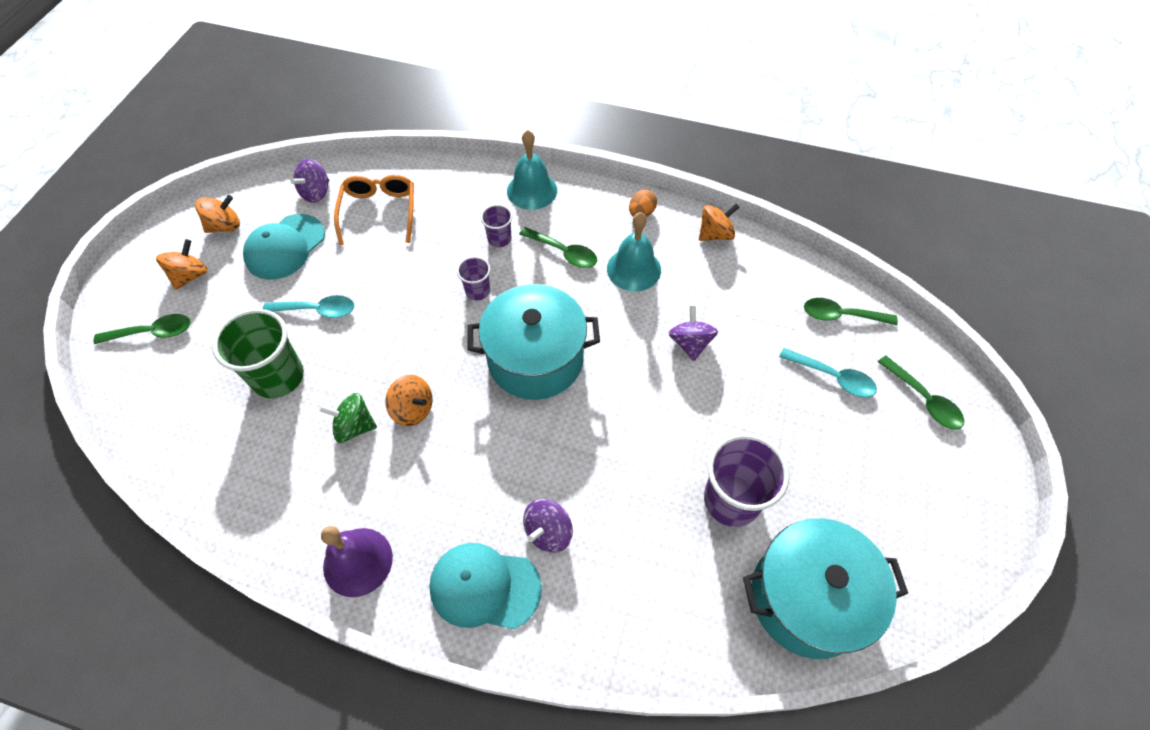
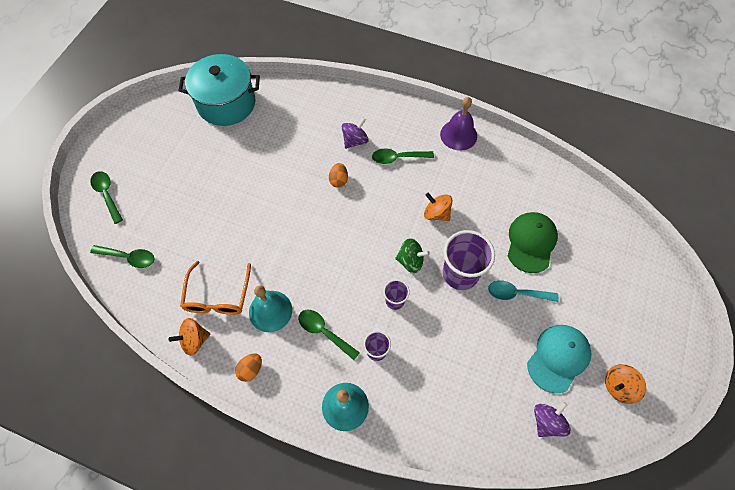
camera: 175 degrees left, 5 degrees up
(152, 332) = (634, 284): green spoon -> green spoon (398, 158)
(190, 276) = (627, 334): orange spinning top -> none
(278, 377) = (531, 242): green cup -> green cap
(354, 426) = (473, 206): green spinning top -> green spinning top (410, 261)
(379, 212) = (483, 391): orange glasses -> orange glasses (218, 295)
(484, 587) = (390, 119): turquoise cap -> none
(535, 359) = (354, 242): turquoise pot -> none
(569, 452) = (338, 180): none -> orange egg
(690, 343) = (244, 245): purple spinning top -> none
(731, 500) = (249, 148): purple cup -> purple cup (460, 274)
(832, 377) = (157, 213): turquoise spoon -> none

